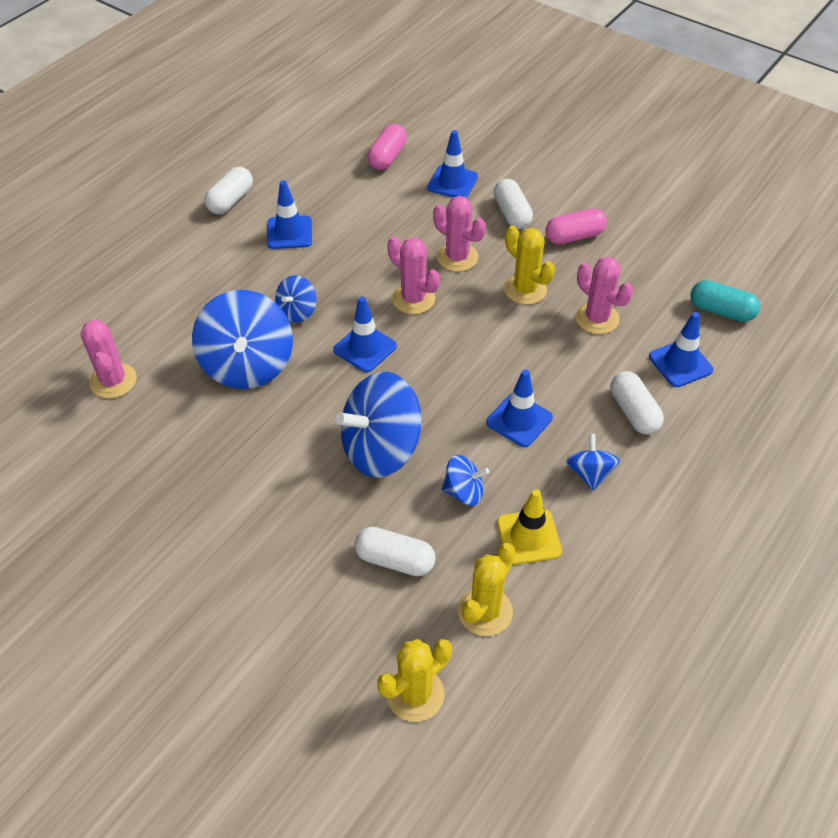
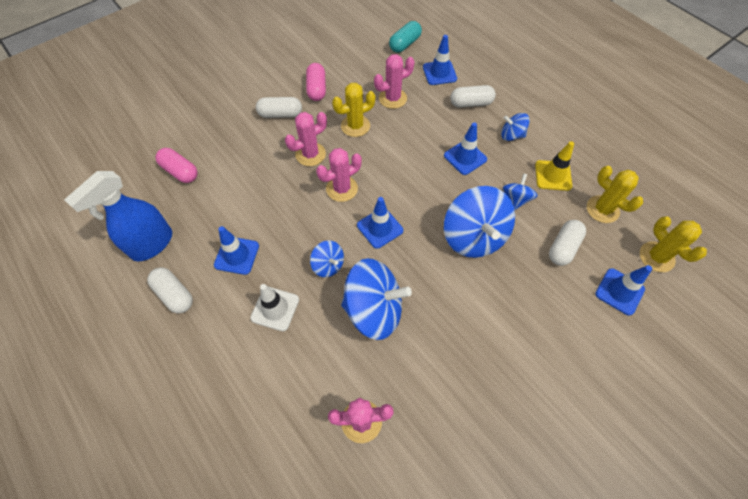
camera: 75 degrees left, 10 degrees up
(231, 280) = (275, 308): none -> white traffic cone
(285, 166) = (152, 244): none -> blue spray bottle
(452, 182) = (231, 138): blue traffic cone -> blue traffic cone (619, 291)

